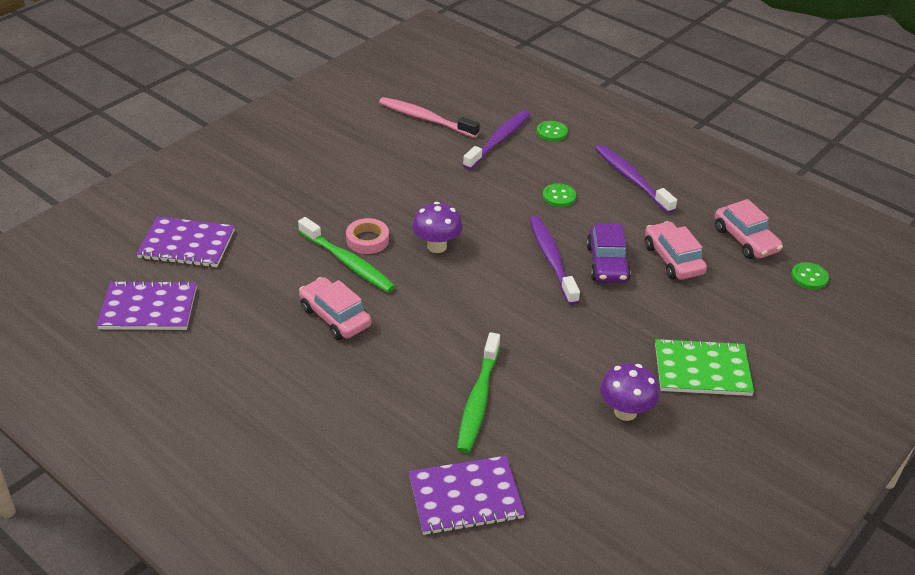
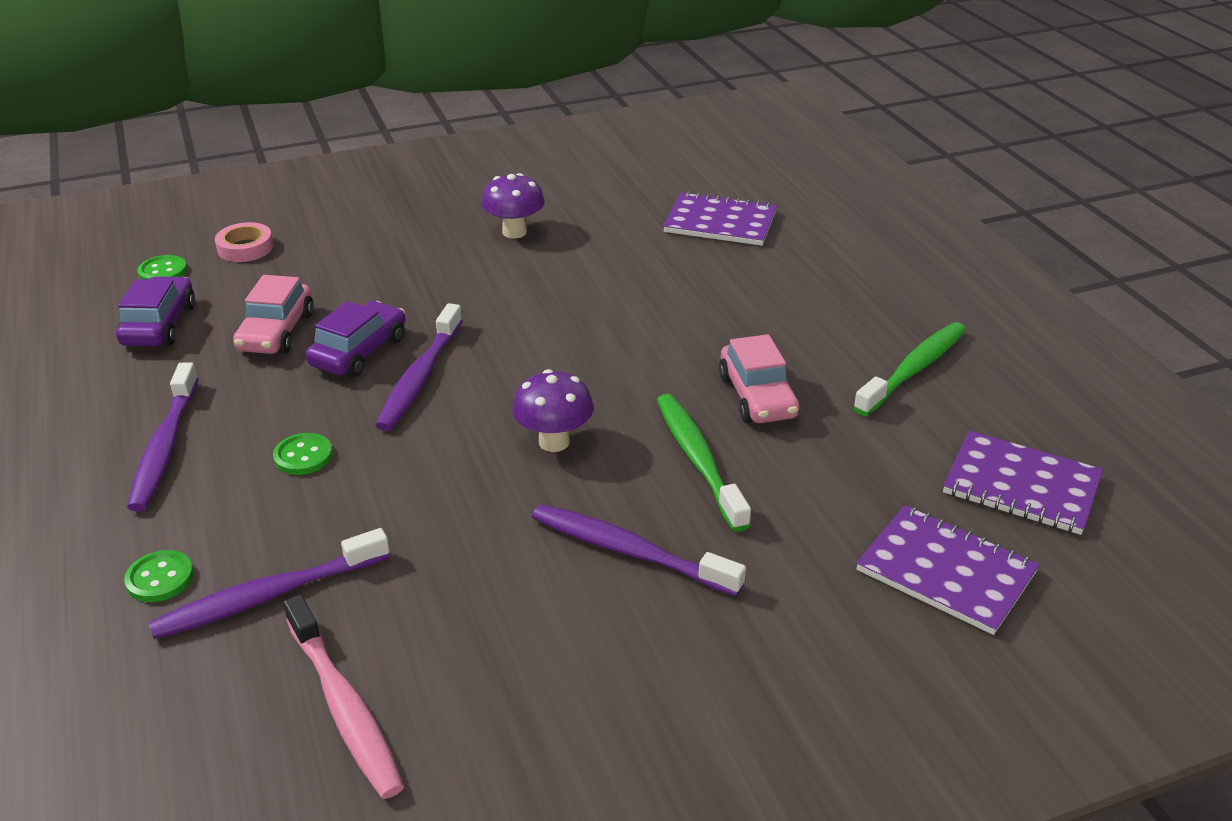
camera: 150 degrees left, 5 degrees down
(353, 205) = (629, 551): none -> purple toothbrush
(367, 240) = (647, 484): pink tape -> pink tape (245, 248)
(478, 400) = (649, 277): green toothbrush -> green toothbrush (913, 369)
(702, 370) = (400, 238): green notebook -> none
(745, 240) = (159, 325): pink car -> purple car

